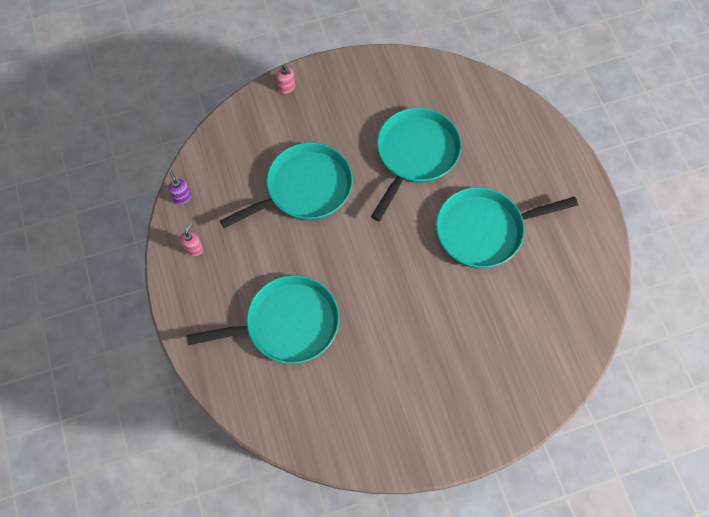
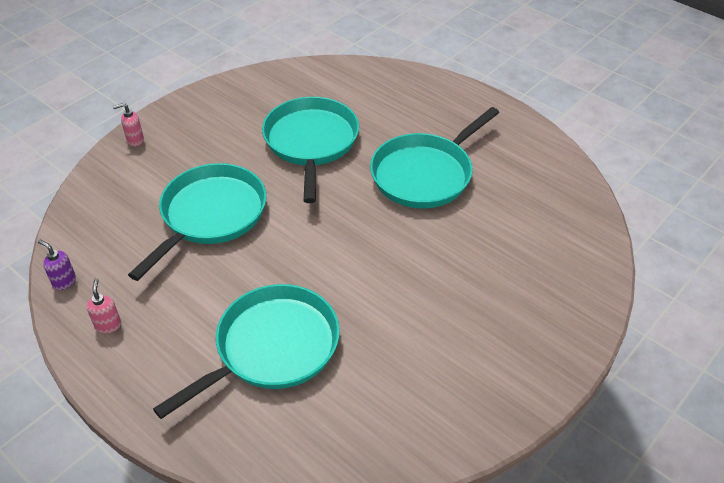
camera: 30 degrees left, 20 degrees down
(287, 88) = (135, 140): pink soap dispenser -> pink soap dispenser turned 135 degrees clockwise

